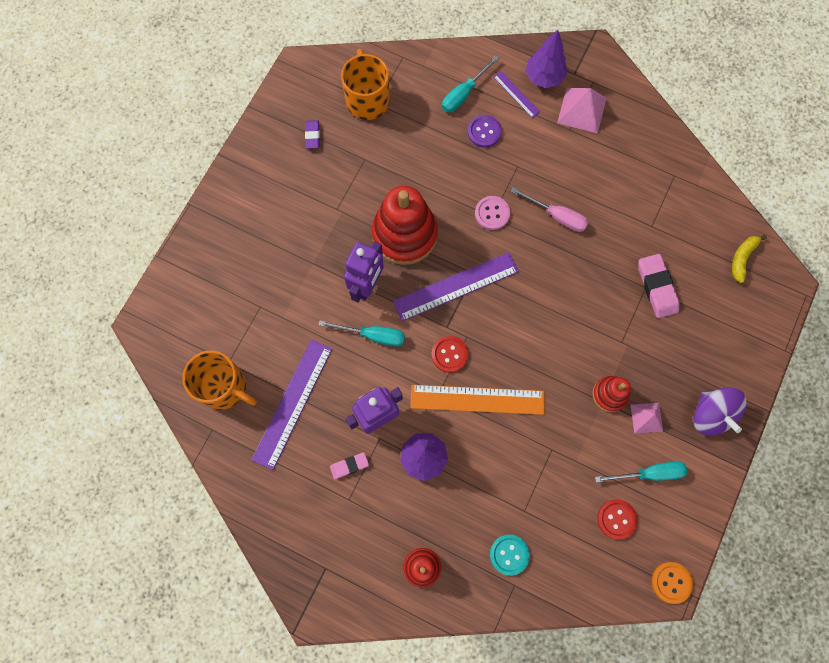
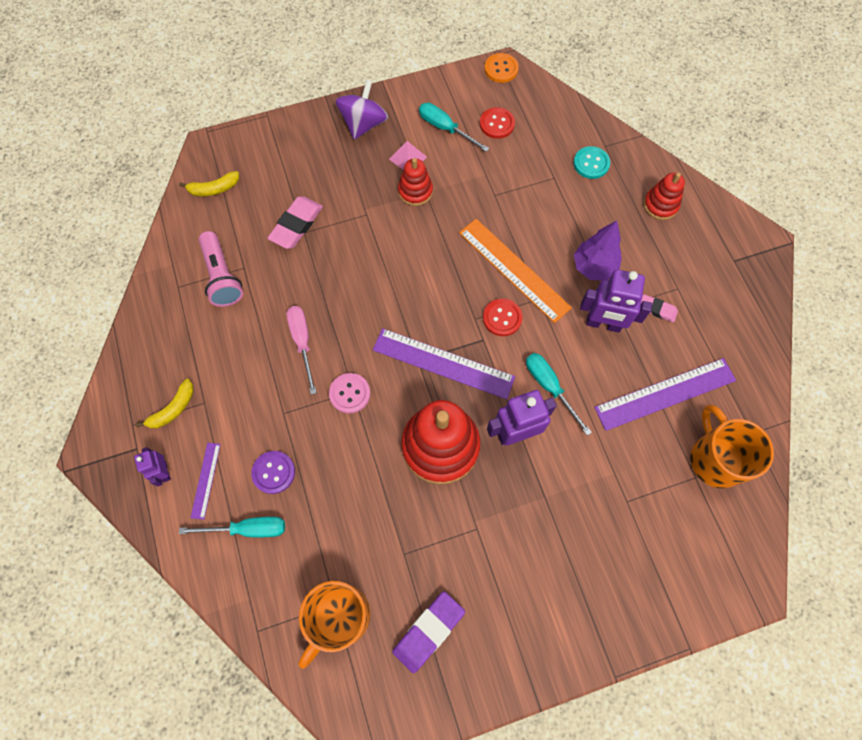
camera: 135 degrees left, 5 degrees down
(312, 135) = (428, 631): purple eraser -> purple eraser, size x1.72
(544, 77) = (164, 472): purple tree -> purple robot
(582, 110) = (173, 409): pink pyramid -> yellow banana
(657, 207) = (222, 276): none -> pink flashlight

